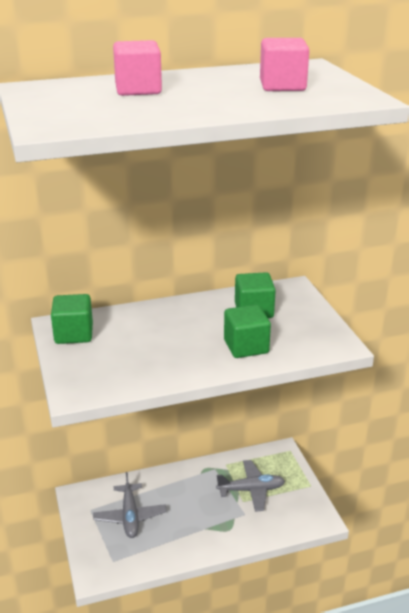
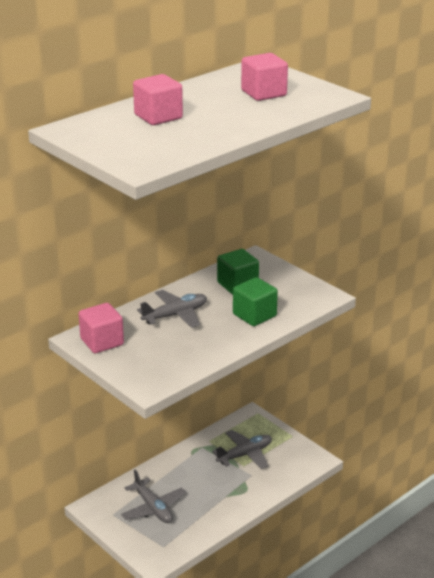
camera: 25 degrees left, 0 degrees up
(74, 334) = (102, 342): green cube -> pink cube
(166, 326) = (175, 315): none -> grey plane

